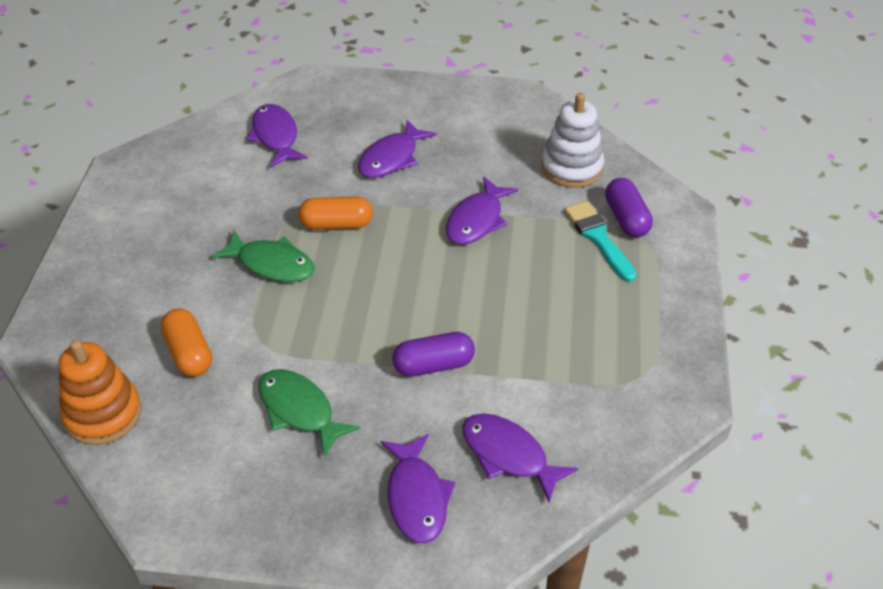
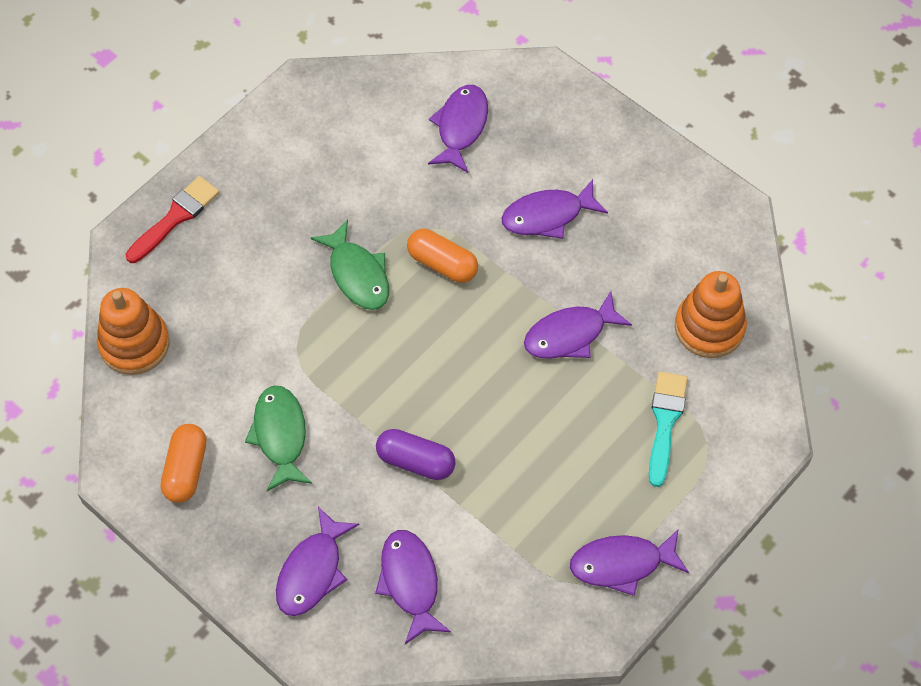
camera: 35 degrees right, 15 degrees up
(72, 302) = (175, 217): none -> red brush
(189, 353) = (233, 326): orange capsule -> orange capsule (186, 470)
(571, 167) = (709, 327): white stacking toy -> orange stacking toy
(626, 218) = (710, 417): purple capsule -> none
(659, 344) = (622, 564): none -> purple fish

